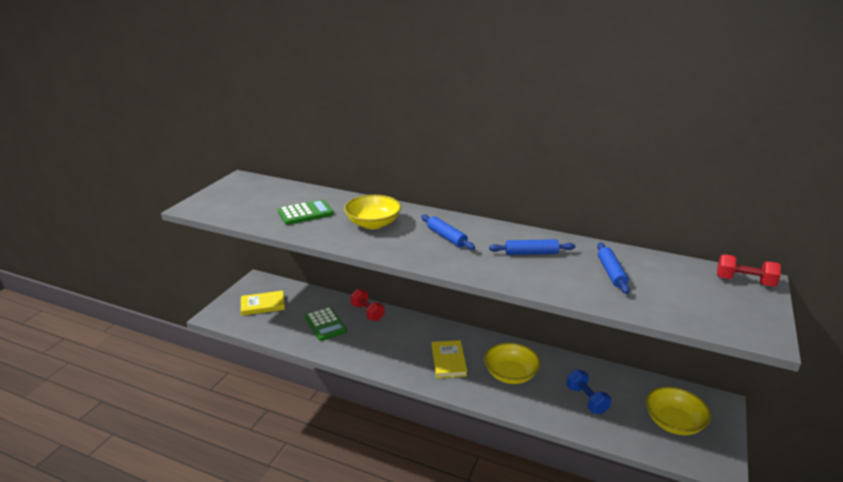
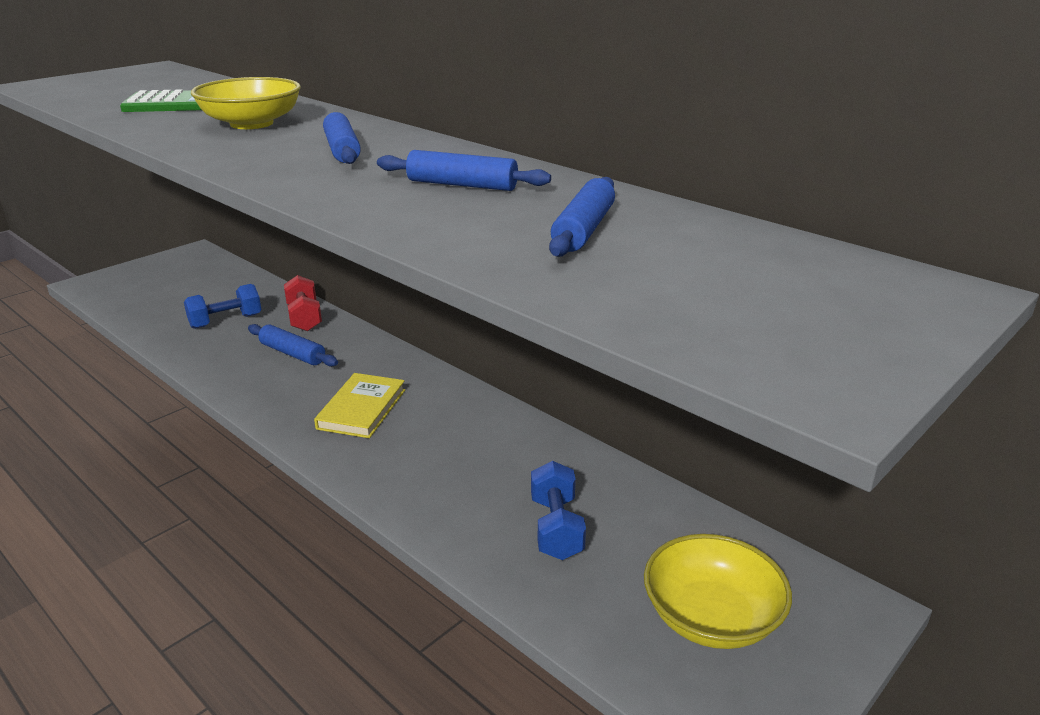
camera: 20 degrees right, 0 degrees up
(263, 305) = (167, 282): yellow book -> none
(325, 324) = (226, 321): green calculator -> blue dumbbell
(383, 336) = (292, 353): none -> blue rolling pin
(510, 374) = (449, 452): yellow bowl -> none
(744, 281) = (897, 286): red dumbbell -> none

